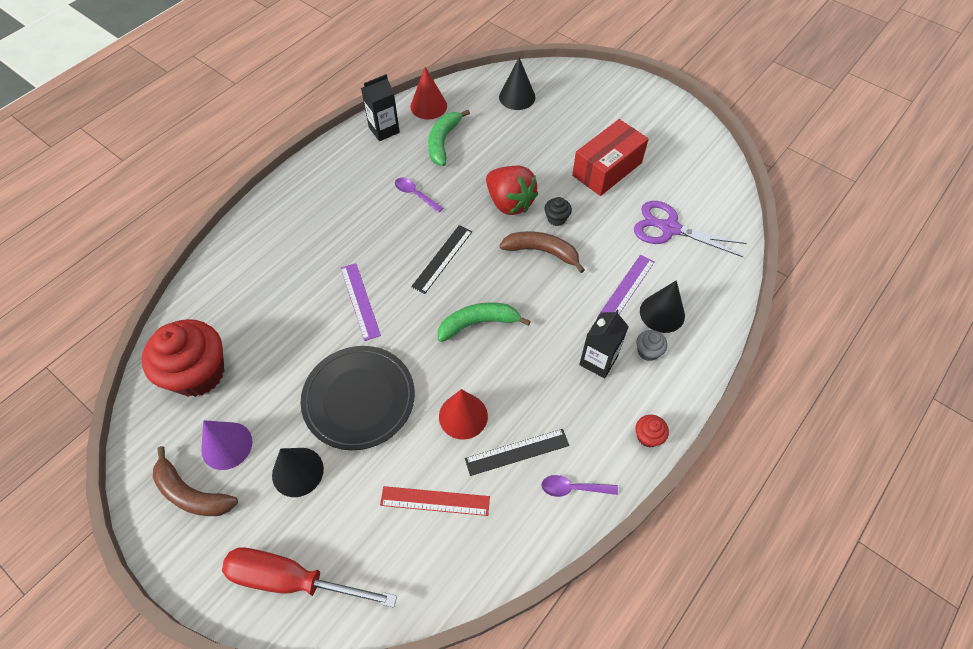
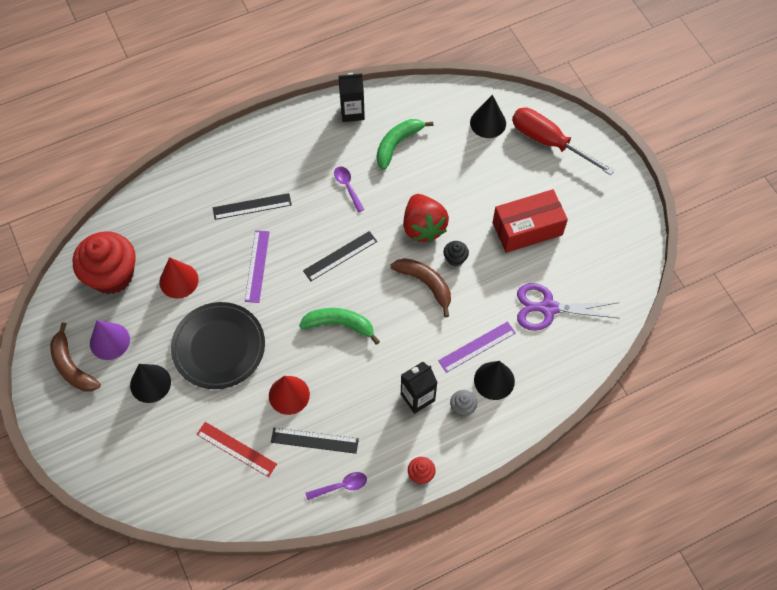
camera: 25 degrees right, 5 degrees up
(292, 580) = (113, 458): red screwdriver -> red screwdriver (548, 142)
(325, 247) = (252, 206): none -> black ruler
(428, 106) = (403, 102): red cone -> red cone (179, 280)
(573, 488) = (341, 486): purple spoon -> purple spoon turned 135 degrees clockwise
(669, 228) = (548, 308): purple scissors -> purple scissors turned 45 degrees counterclockwise

